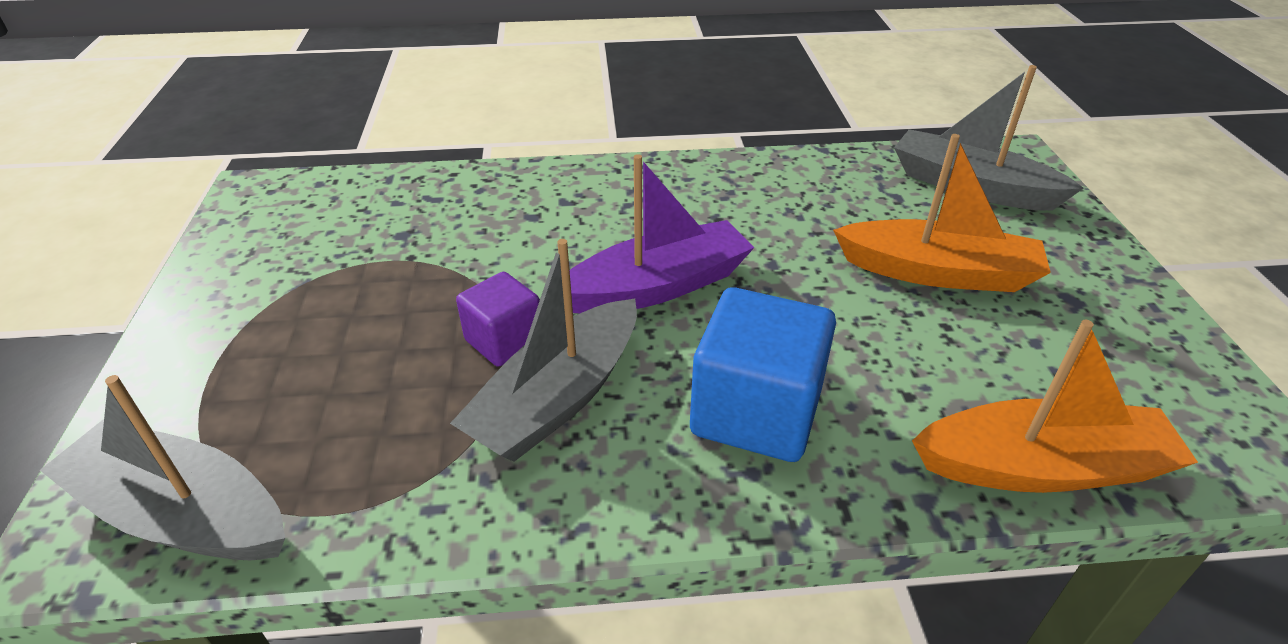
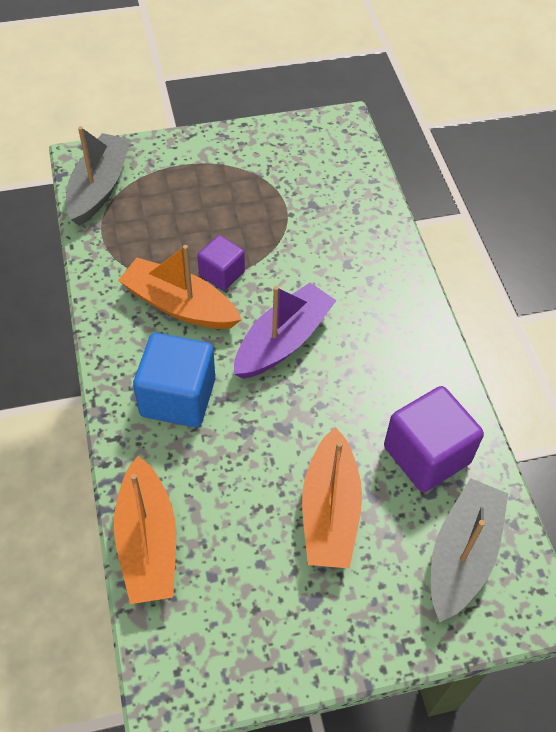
camera: 80 degrees right, 15 degrees up
(558, 398) = (179, 305): grey boat -> orange boat
(658, 286) = (283, 341): purple boat -> purple boat turned 105 degrees counterclockwise
(844, 192) = (426, 455): none -> purple cube

